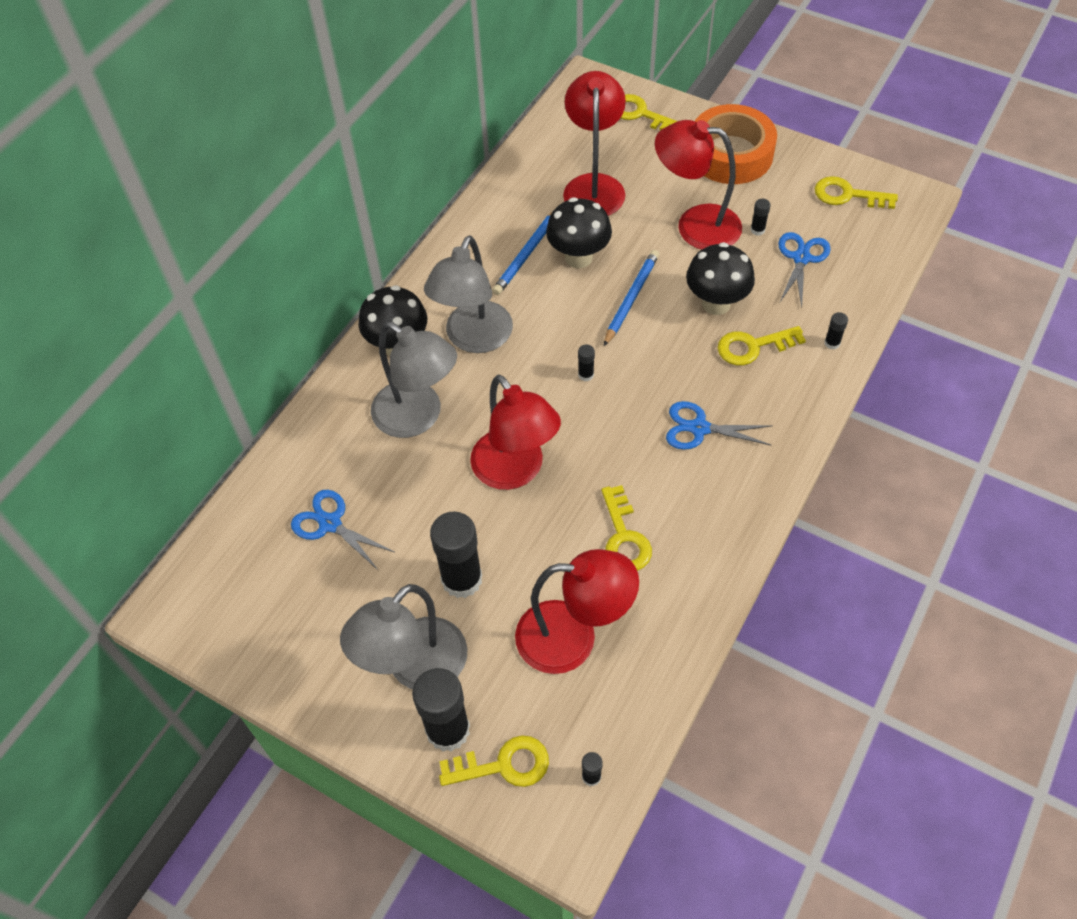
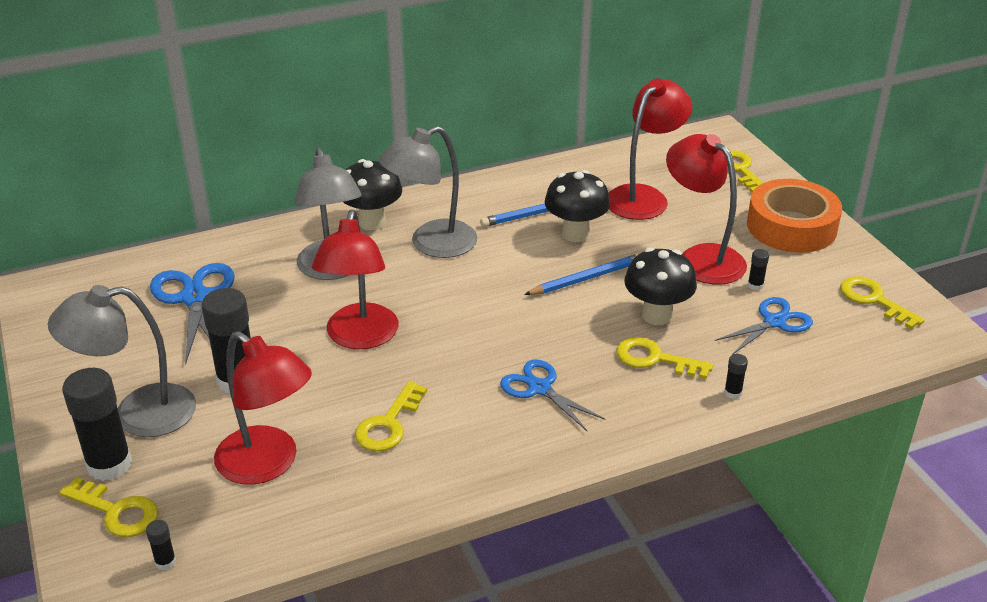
camera: 35 degrees right, 20 degrees down
(330, 524) = (195, 298): blue scissors -> blue scissors, size x1.51
(586, 375) = (489, 307): black glue stick -> none

